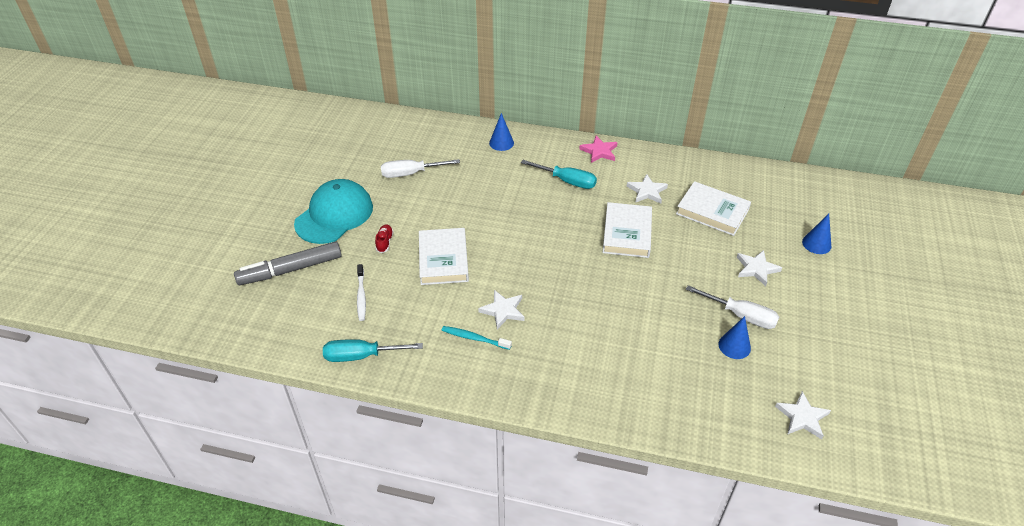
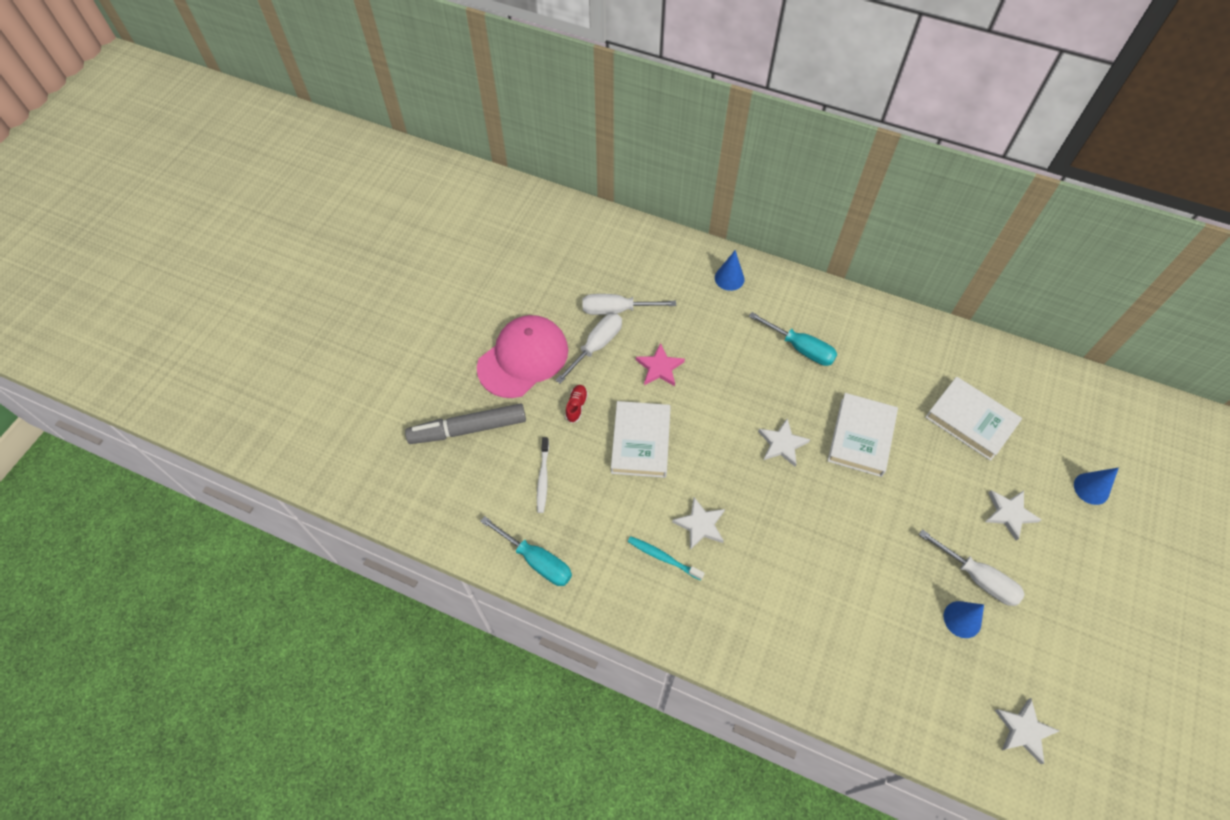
camera: 10 degrees right, 15 degrees up
(334, 215) = (523, 358): turquoise cap -> pink cap
(362, 356) = (536, 560): turquoise screwdriver -> turquoise screwdriver turned 150 degrees counterclockwise
(396, 200) = (596, 346): none -> white screwdriver
(599, 151) = (846, 308): pink star -> pink star (659, 367)
(647, 191) = (895, 378): white star -> white star (782, 444)

